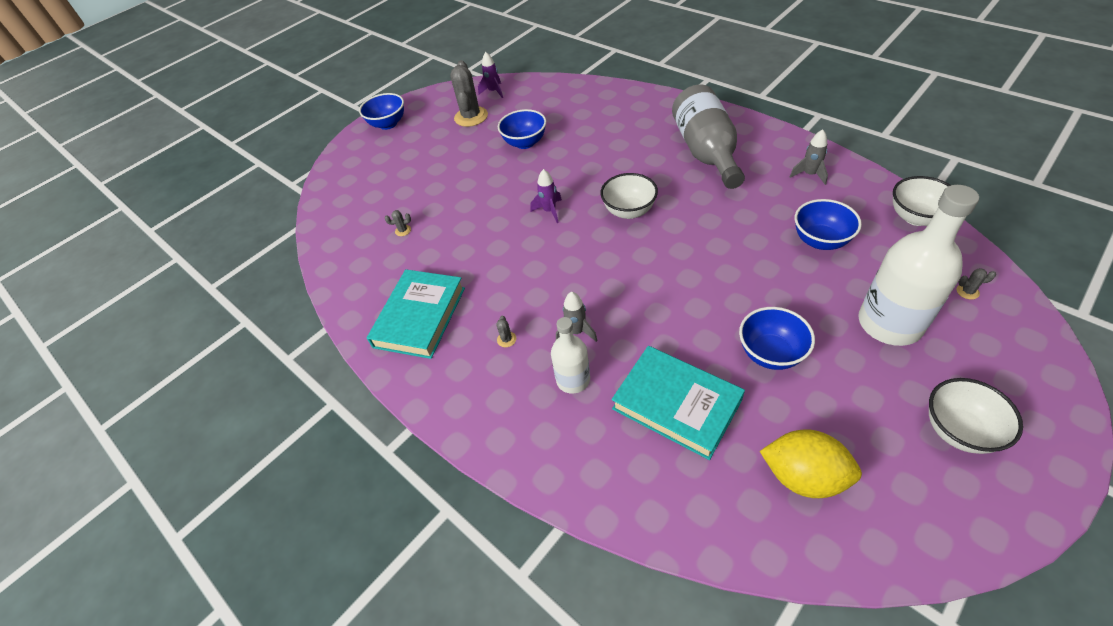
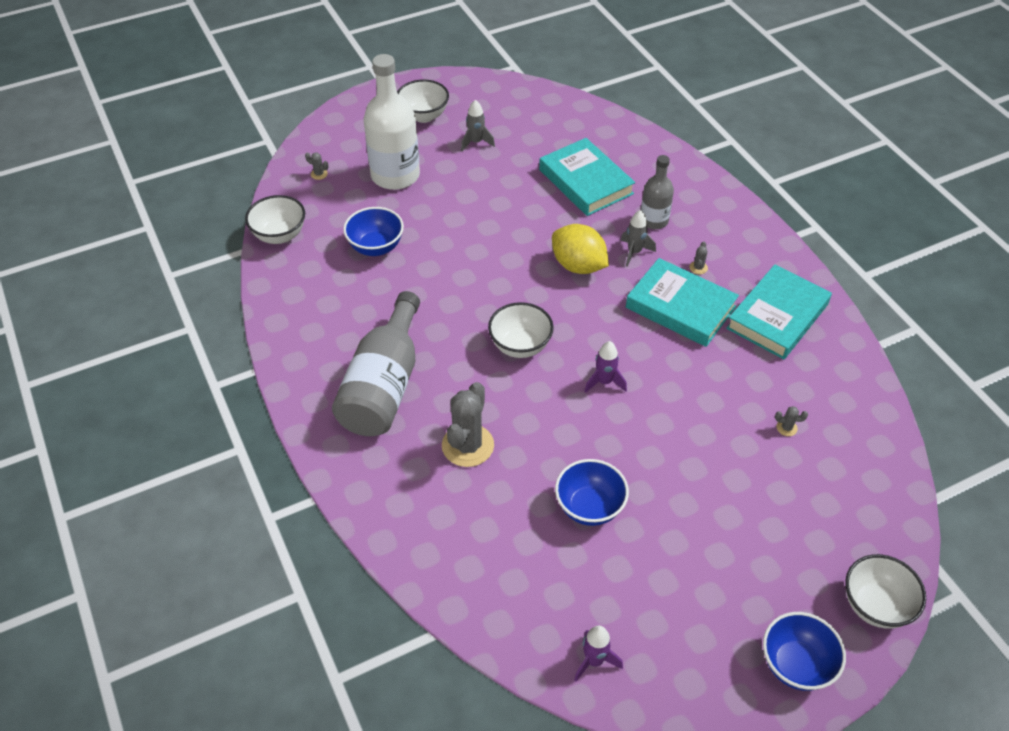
camera: 165 degrees left, 0 degrees up
(343, 160) = (875, 605): none -> white bowl
(471, 117) = (651, 609): grey cactus -> grey cactus (468, 445)
(511, 292) = (680, 307): none -> turquoise book
(573, 380) = (654, 220): white bottle -> grey bottle
(770, 353) = (495, 187): blue bowl -> none
(803, 476) = (534, 126): yellow lemon -> yellow lemon (578, 266)
(809, 174) = (314, 311): grey rocket -> grey rocket (476, 142)

